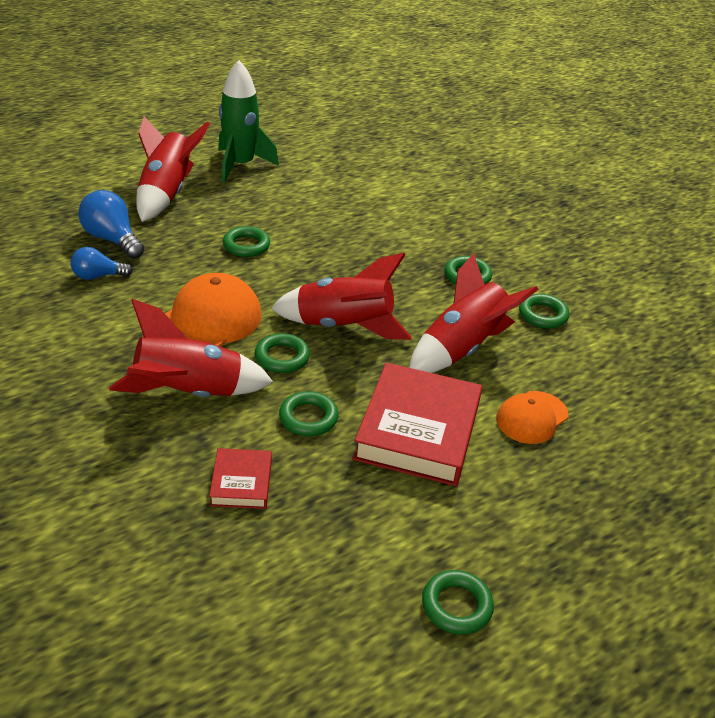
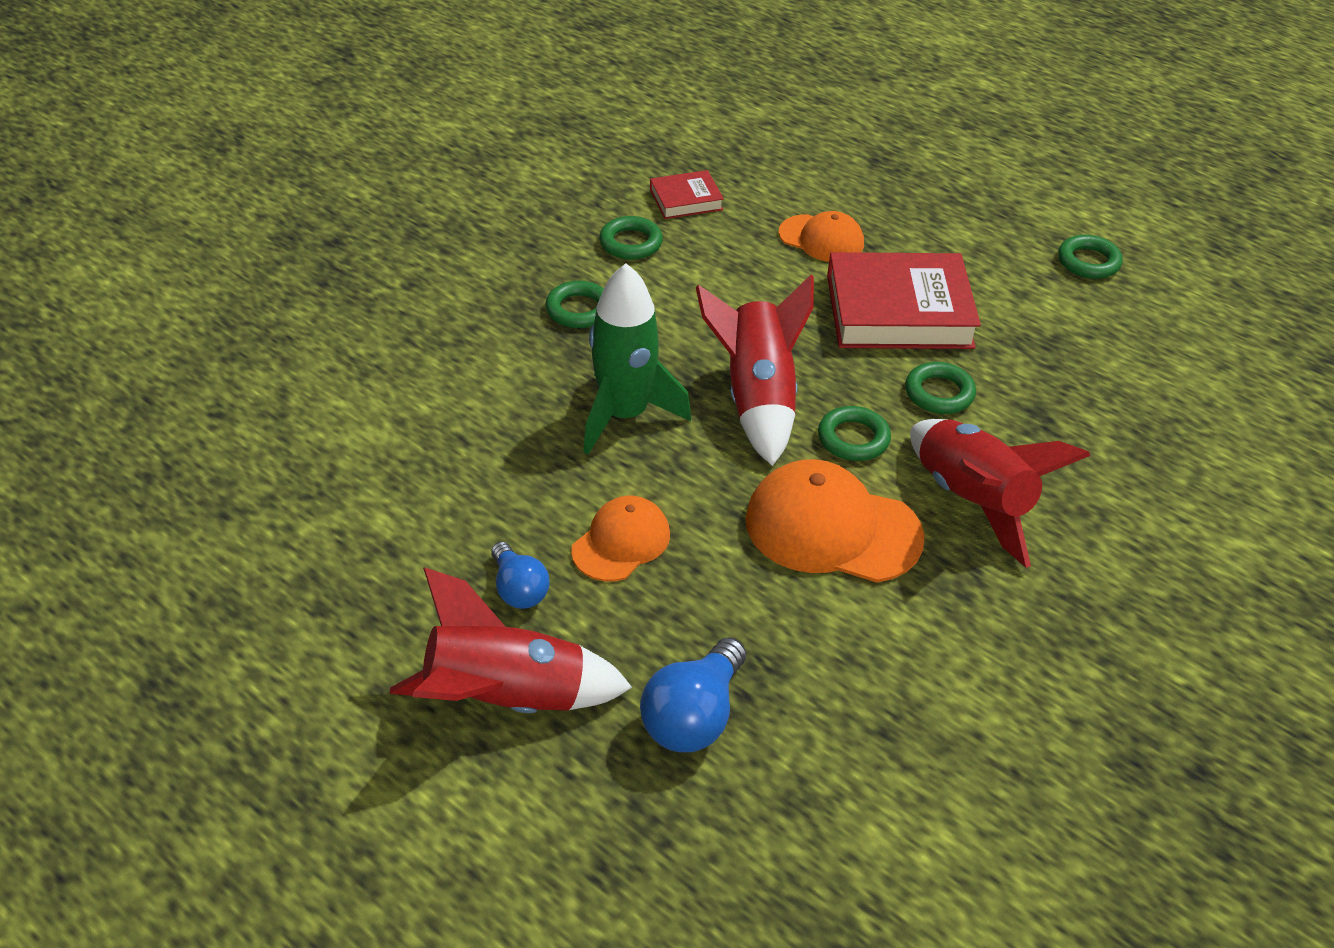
camera: 105 degrees left, 5 degrees up
(98, 276) = (803, 691): blue light bulb -> blue light bulb (518, 589)
(240, 165) = (353, 628): green rocket -> green rocket (624, 415)
(241, 482) = (1067, 419): red book -> red book (686, 200)
(246, 245) = (621, 542): green ring -> orange cap
(462, 348) = (737, 297): red rocket -> none

